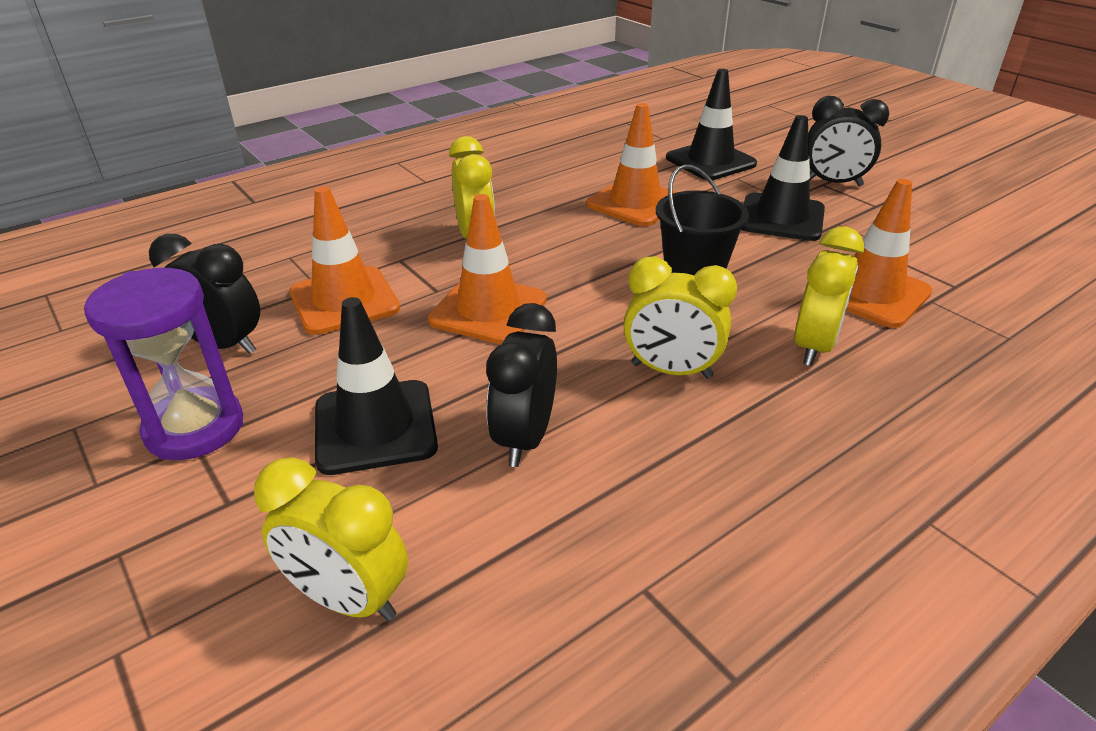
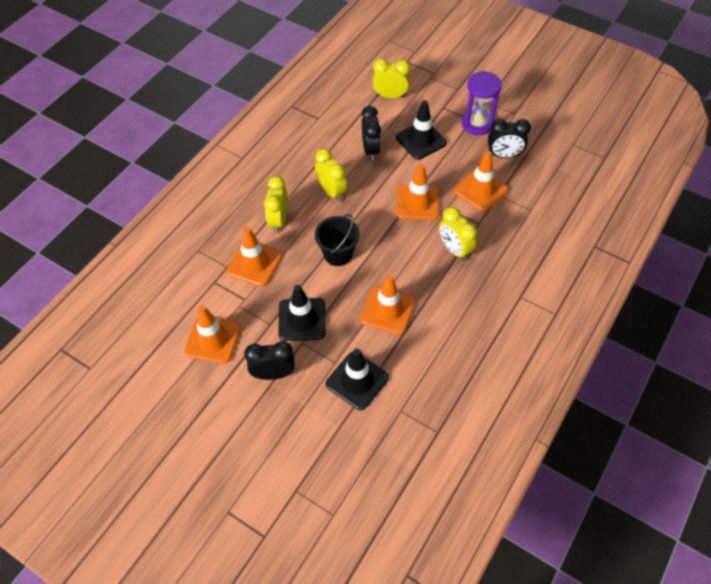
camera: 160 degrees right, 20 degrees up
(671, 371) = (331, 192): yellow clock -> yellow clock turned 60 degrees clockwise
(939, 225) = (213, 339): none -> orange traffic cone

